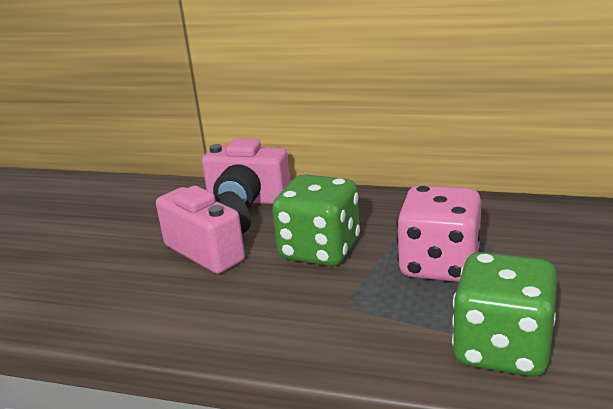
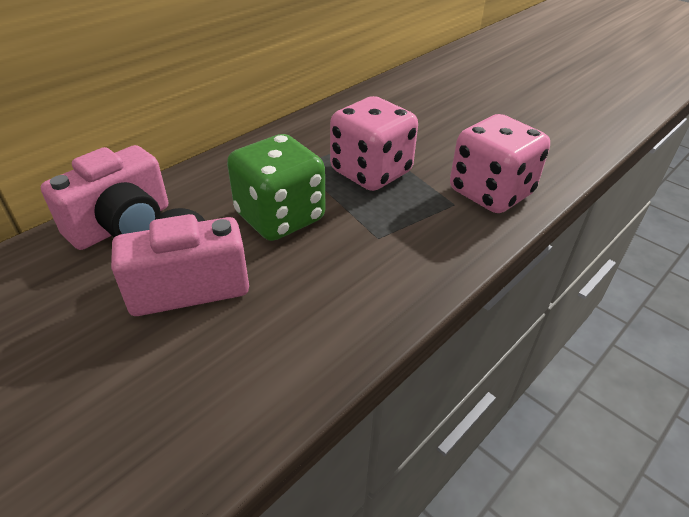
camera: 65 degrees left, 15 degrees up
(502, 349) = (490, 193): green dice -> pink dice

